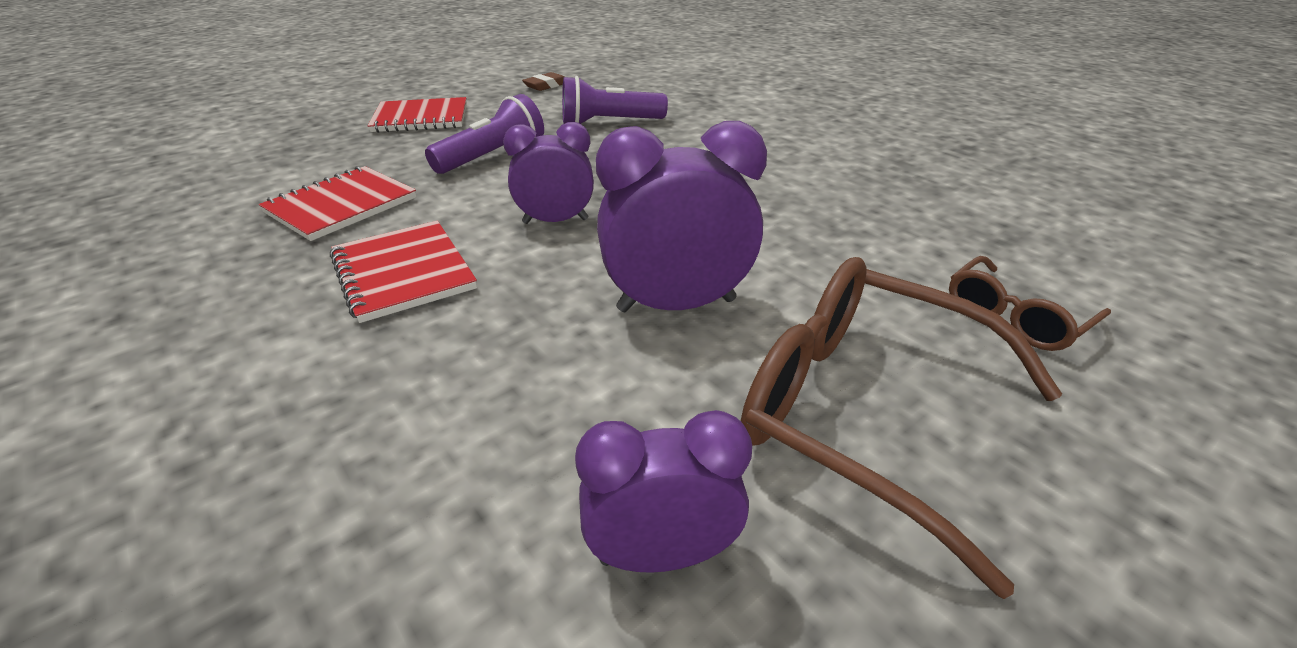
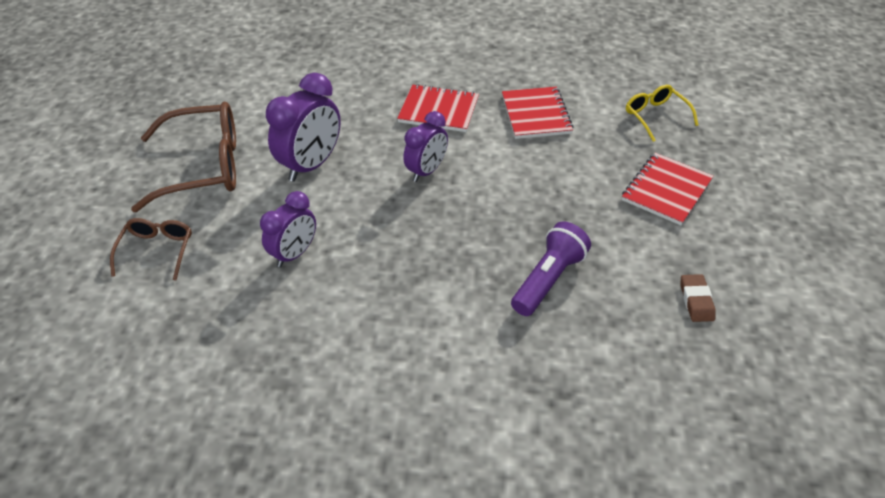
camera: 135 degrees right, 10 degrees up
(281, 150) = (656, 116): none -> yellow glasses
(493, 157) = (545, 190): purple flashlight -> none
(661, 554) = (237, 101): purple clock -> purple clock (294, 254)

